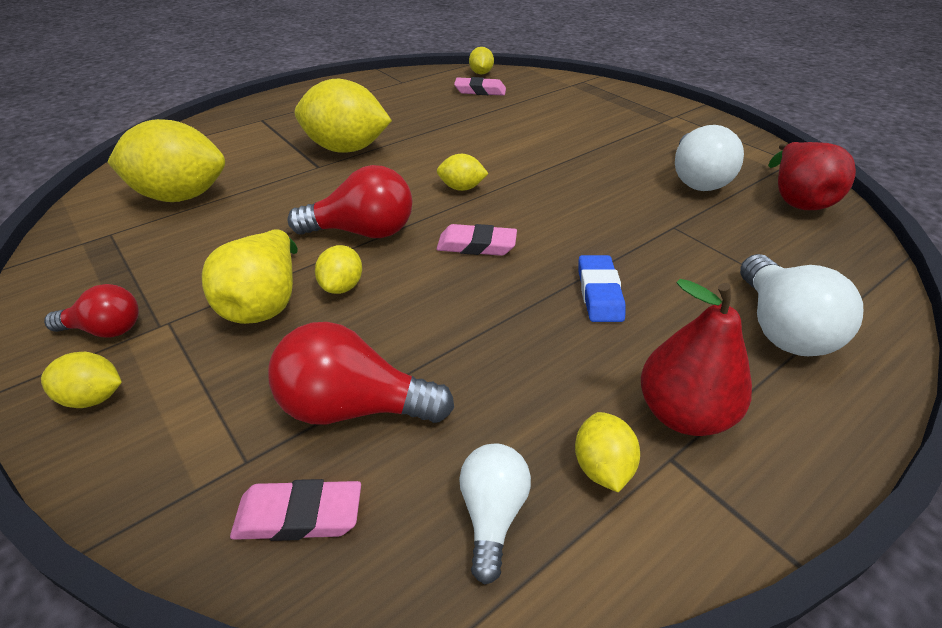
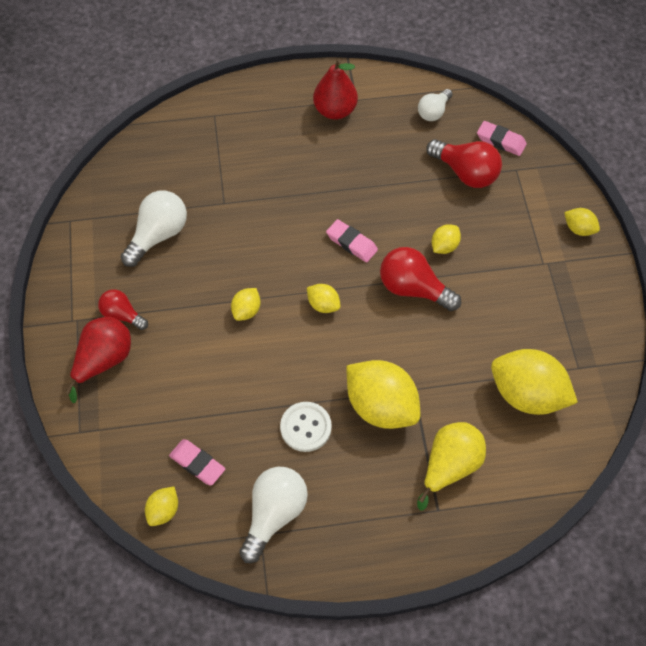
camera: 150 degrees left, 20 degrees up
(106, 329) = (575, 272): red light bulb -> red light bulb (122, 315)
(265, 303) = (489, 253): yellow pear -> yellow pear (450, 466)
(409, 123) = (305, 427): none -> white button
(599, 293) = (313, 178): blue eraser -> none
(602, 467) = (384, 108): yellow lemon -> yellow lemon (246, 310)
(781, 328) = (249, 122): white light bulb -> white light bulb (274, 514)
(797, 199) = (123, 187): red pear -> red pear (104, 360)

